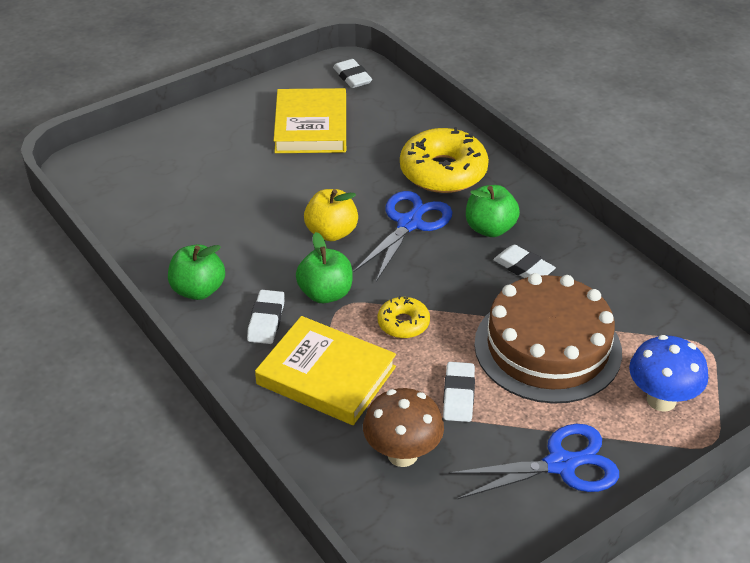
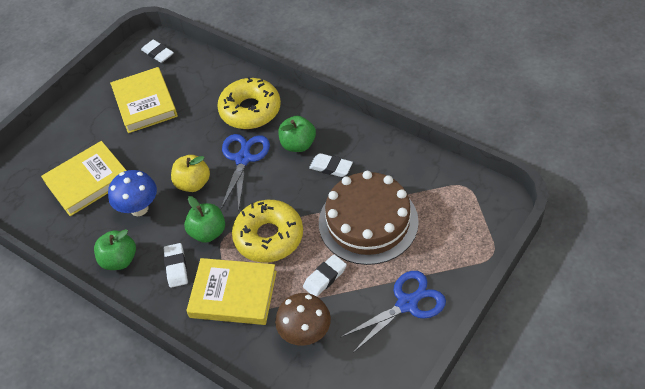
camera: 15 degrees left, 10 degrees up
(200, 191) = (87, 181): none -> yellow book
(403, 323) = (269, 237): yellow donut -> yellow donut, size x1.94
(458, 395) = (325, 278): white eraser -> white eraser turned 60 degrees clockwise
(661, 400) = (451, 235): blue mushroom -> blue mushroom (139, 208)

